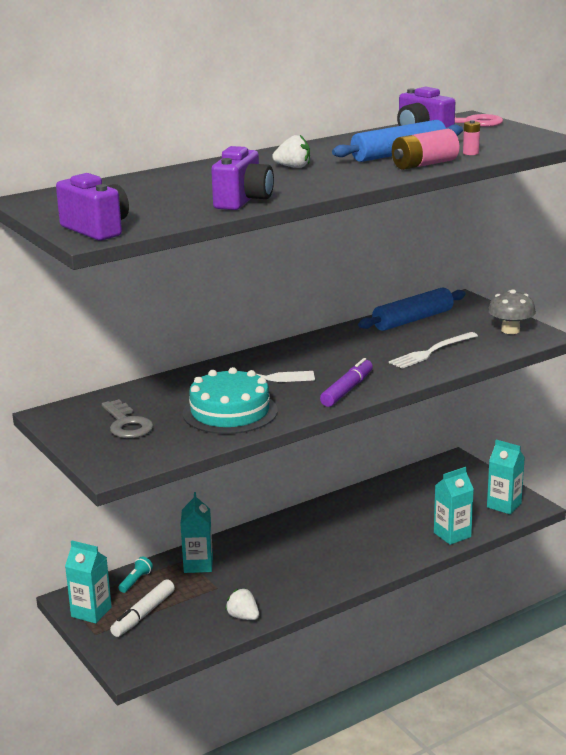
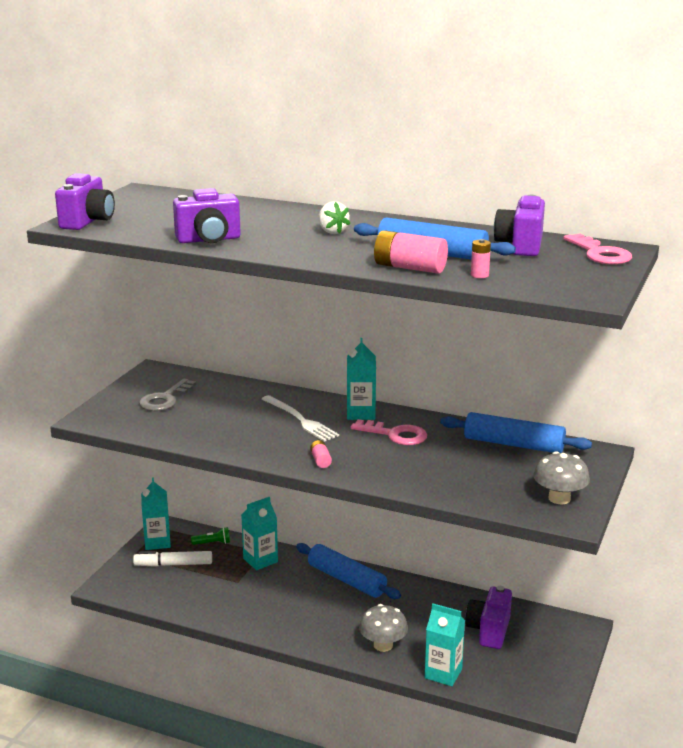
camera: 55 degrees right, 0 degrees up
(136, 581) = (212, 543): turquoise flashlight -> green flashlight
(230, 412) = (225, 428): turquoise cake -> none
(243, 617) = (209, 610): white strawberry -> none
(281, 532) = (346, 580): none -> blue rolling pin
(341, 352) = (395, 435): none -> pink key
(347, 390) = (320, 460): purple marker -> pink battery
(390, 547) = (383, 645): none -> grey mushroom
(420, 497) = (489, 631): none -> purple camera
(432, 351) = (452, 474): white fork -> none
(504, 505) = (533, 687): turquoise carton -> turquoise carton (361, 413)

